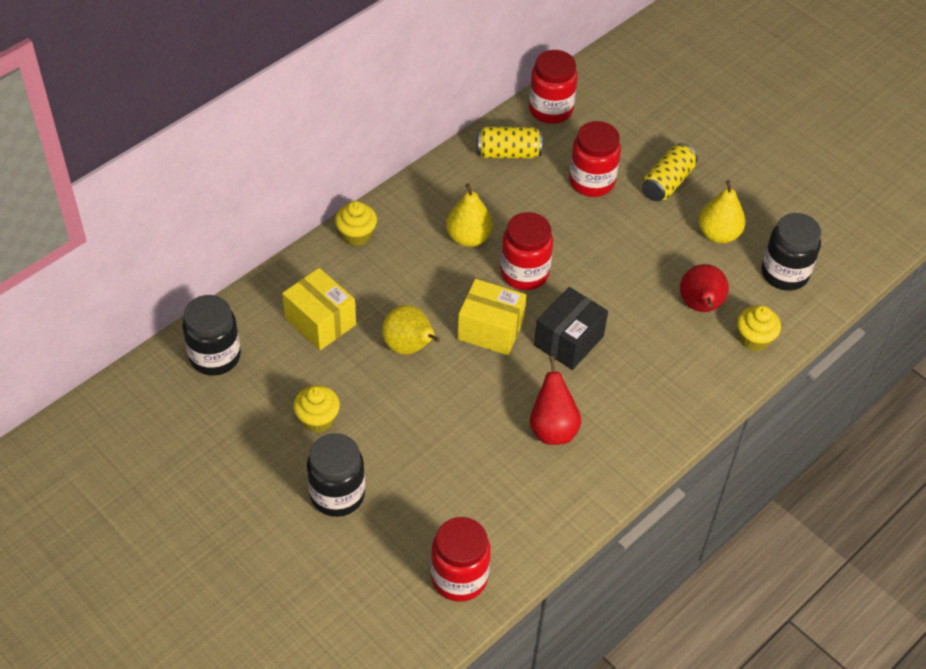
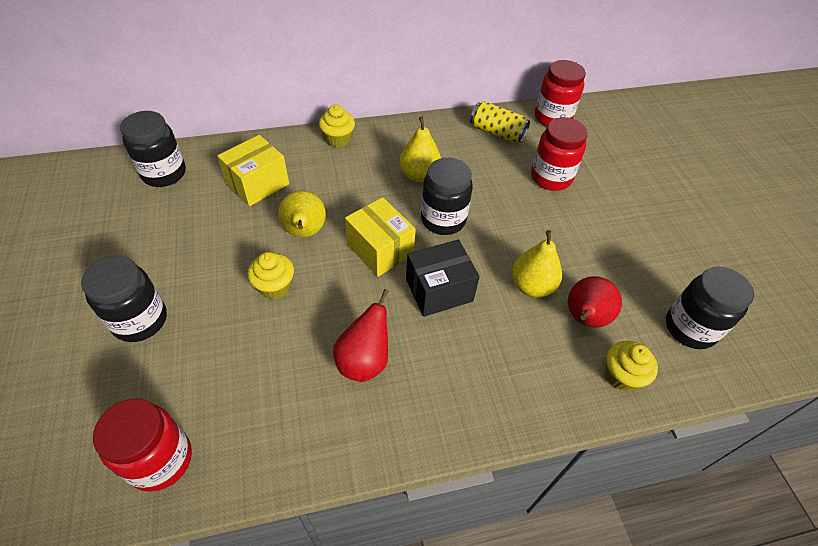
camera: 30 degrees right, 0 degrees up
(317, 419) = (186, 252): yellow cupcake -> yellow cupcake (275, 286)
(320, 321) = (258, 184): yellow box -> yellow box turned 60 degrees clockwise
(524, 273) = (443, 220): red jar -> black jar
(667, 183) = (617, 204): yellow can -> none
(718, 234) = (641, 264): yellow pear -> yellow pear (531, 286)

